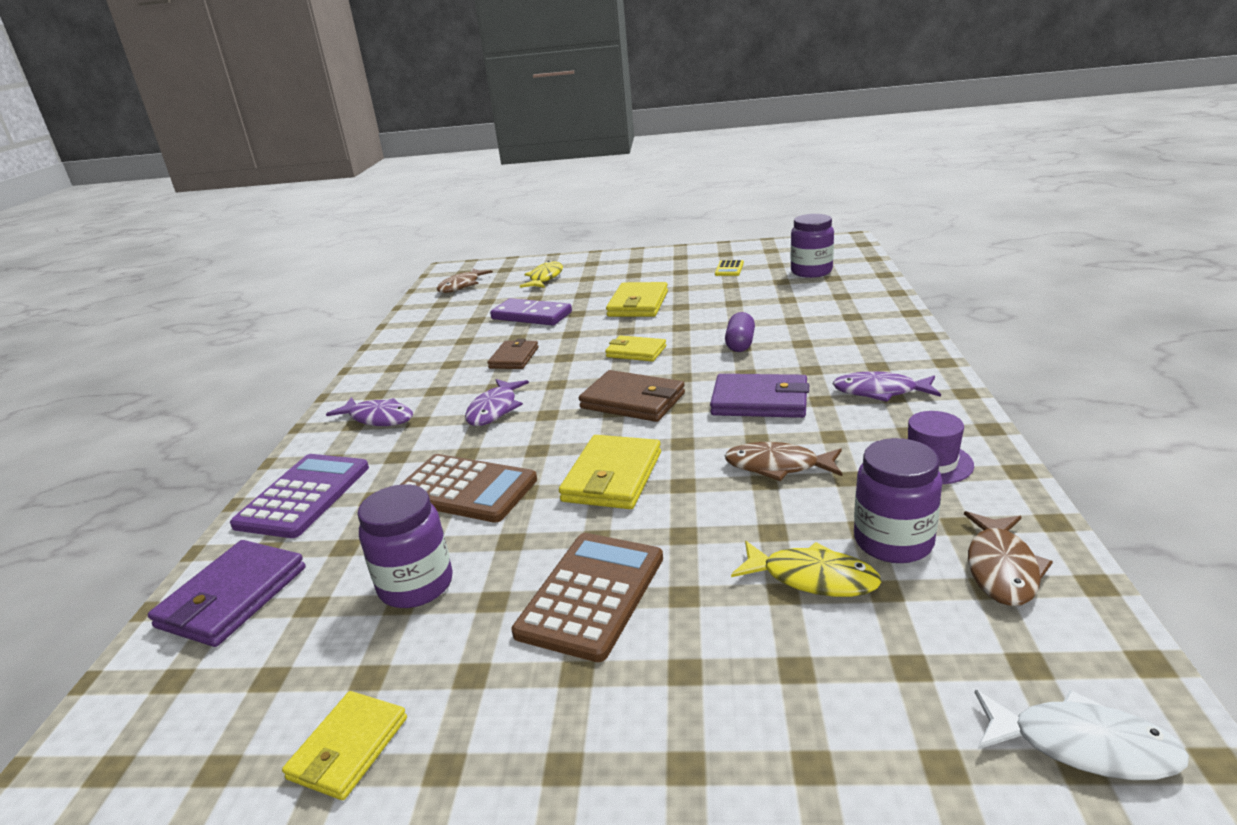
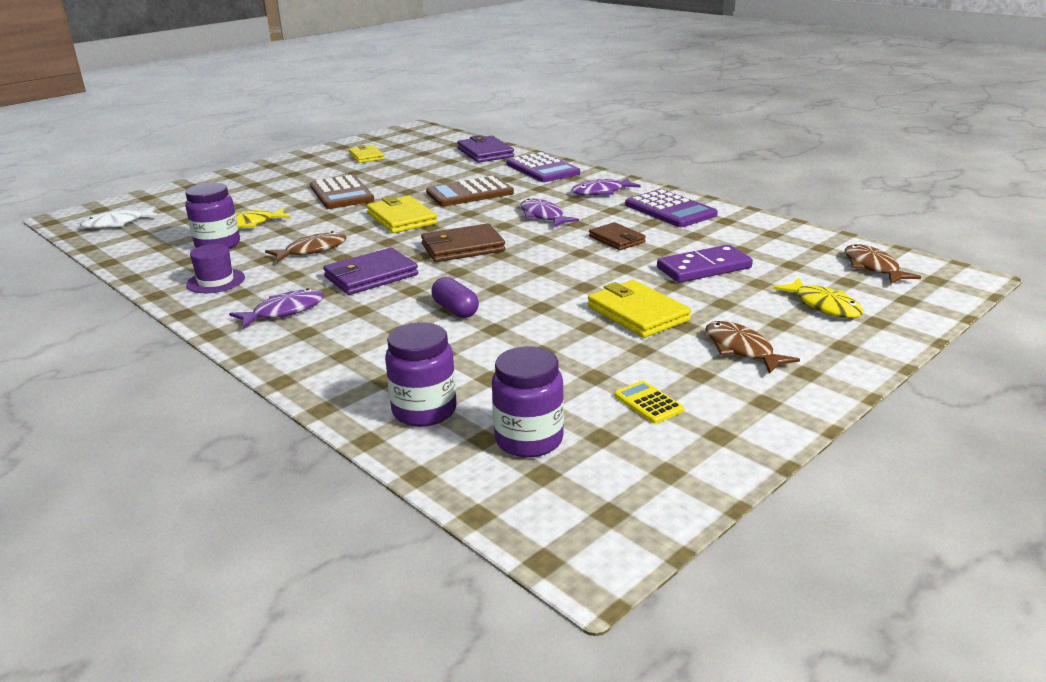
camera: 130 degrees right, 0 degrees up
(406, 369) = (670, 210): none -> purple calculator
(416, 585) = (420, 174): purple jar -> purple jar (424, 411)
(636, 352) = (532, 274): yellow wallet -> none
(1001, 568) = (157, 253): brown fish -> brown fish (741, 349)

